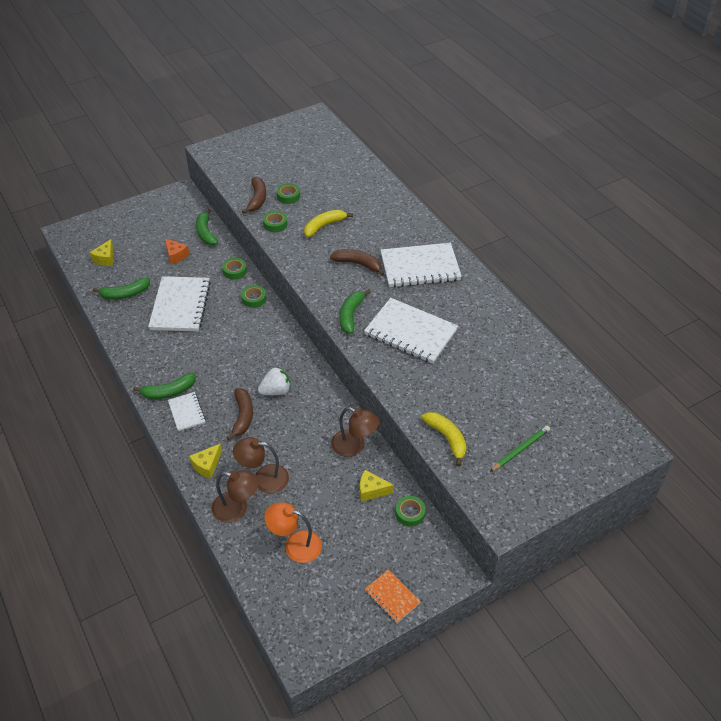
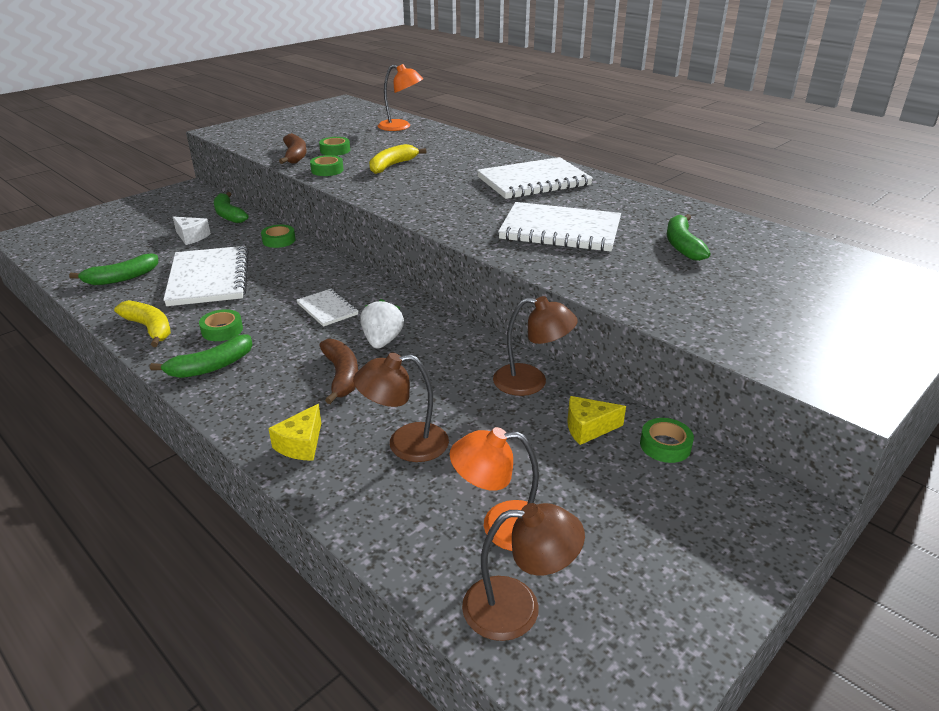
camera: 15 degrees left, 15 degrees down
(105, 258) = (87, 250): yellow cheese -> none
(176, 255) = (191, 237): orange cheese -> white cheese
(186, 412) = (247, 385): white notebook -> white notebook (327, 309)
(237, 509) = (375, 494): brown lamp -> brown lamp (518, 607)
(254, 299) = (314, 260): green tape -> green tape (222, 330)
(276, 391) = (382, 341): white strawberry -> white strawberry turned 45 degrees counterclockwise
(349, 167) = (401, 127): none -> orange lamp
(351, 315) = (469, 226): green banana -> green banana (682, 245)
(358, 264) = (453, 187): brown banana -> none
(392, 597) = (715, 570): orange notebook -> none
(447, 438) = (689, 317): yellow banana -> yellow banana (149, 328)
(520, 449) = (801, 313): green pencil -> none

